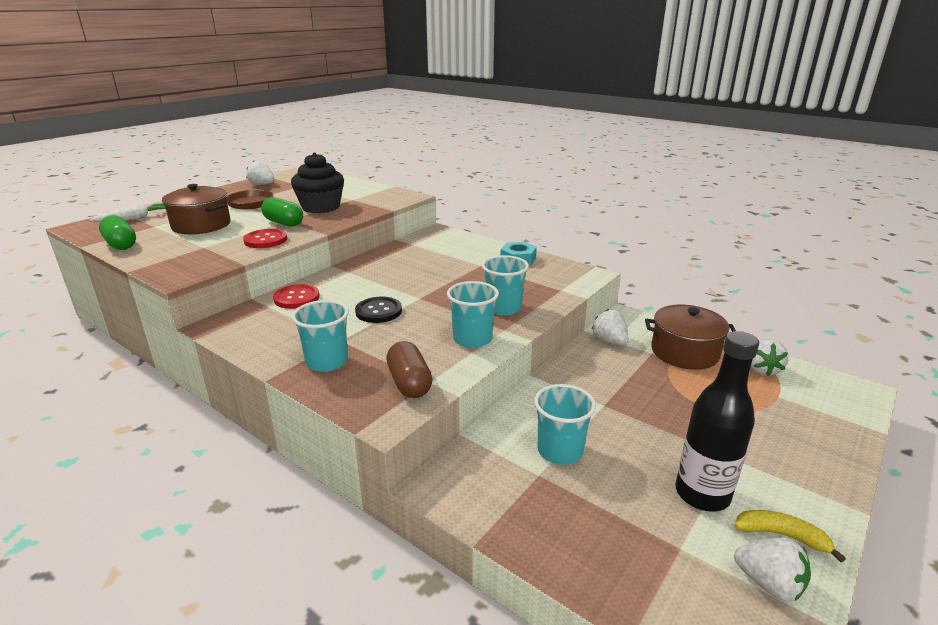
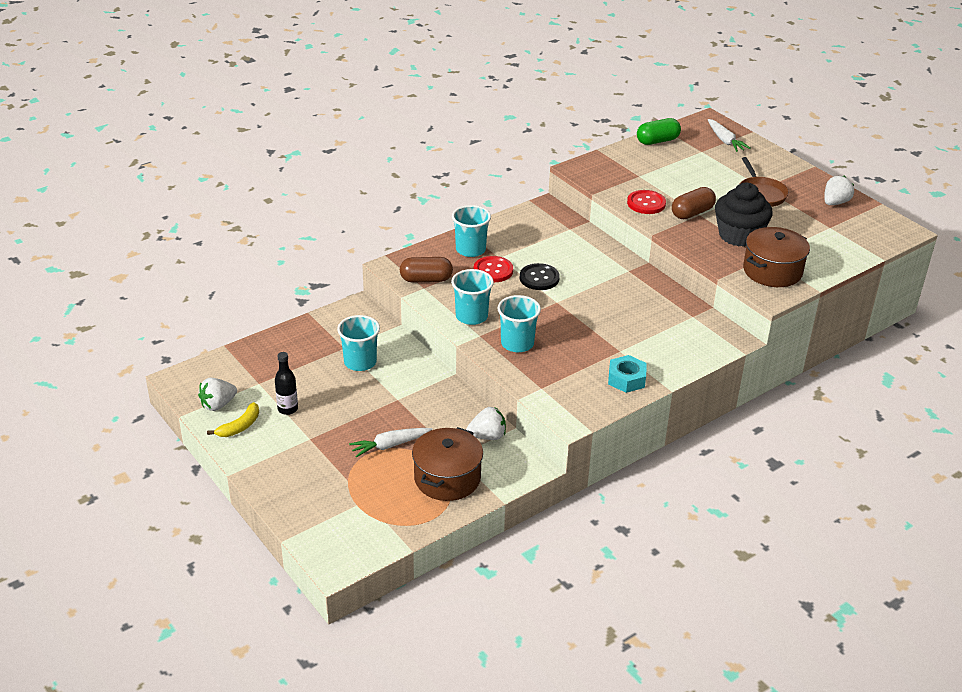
camera: 105 degrees right, 10 degrees up
(201, 225) = (697, 172): brown pot -> brown pot (772, 271)
(283, 223) = (692, 213): green capsule -> brown capsule
(296, 298) = (581, 241): red button -> red button (493, 270)
(678, 394) = (390, 445): none -> white carrot
(702, 494) = (287, 409): black bottle -> black bottle, size x0.56
(762, 369) = (397, 516): white strawberry -> none

